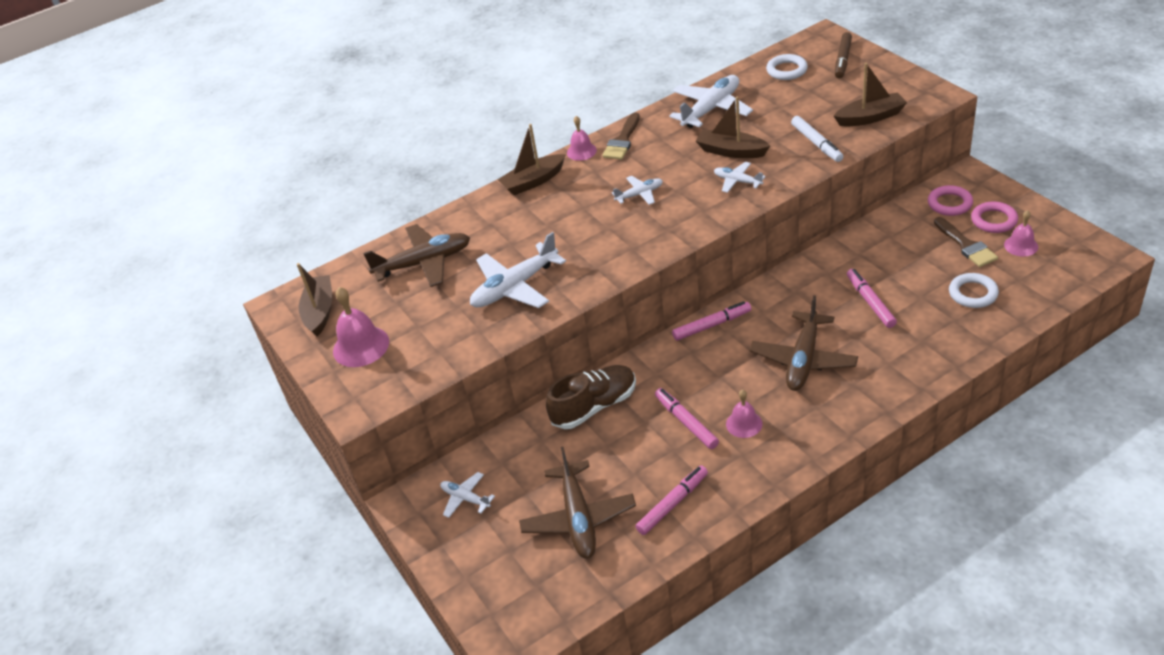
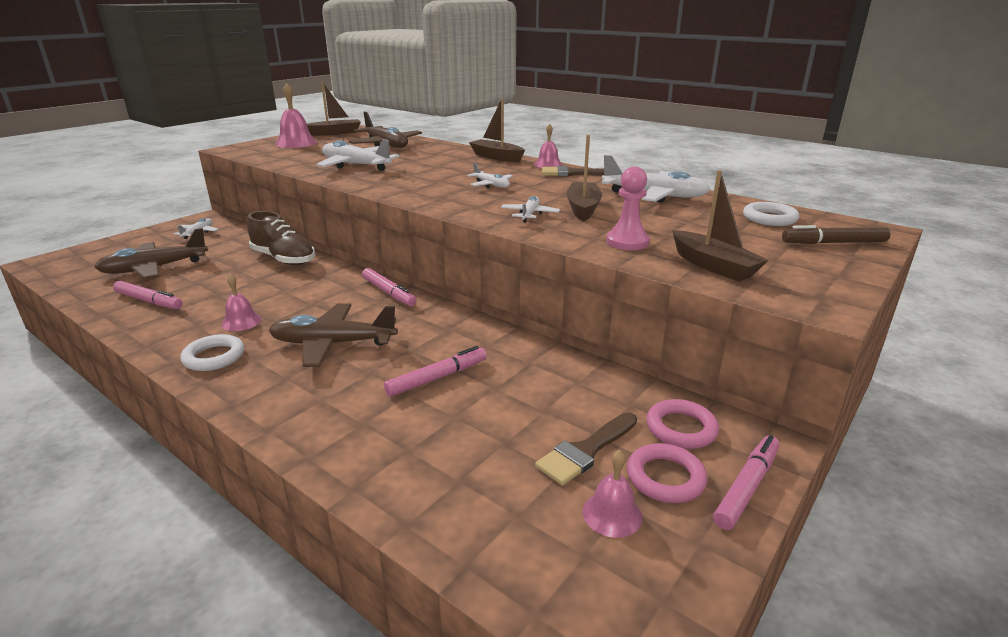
camera: 65 degrees right, 15 degrees down
(686, 422) = (252, 295): pink marker -> pink marker (747, 487)
(816, 143) = (627, 242): white marker -> pink pawn
(973, 293) = (471, 464): white ring -> white ring (214, 357)

